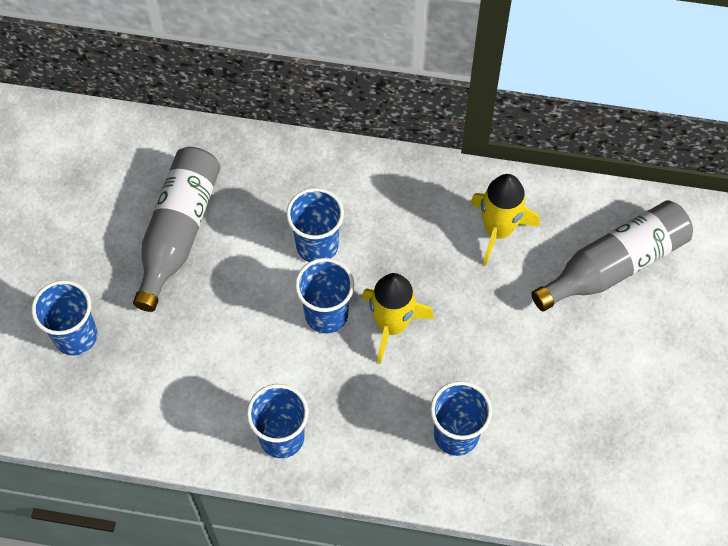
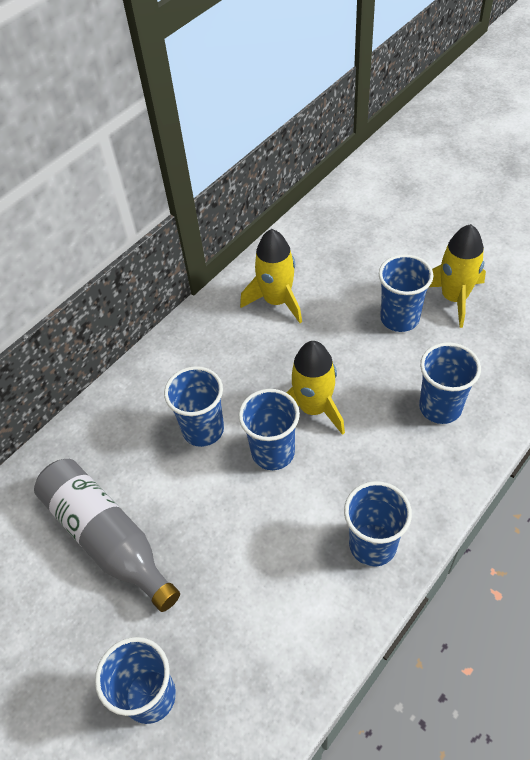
camera: 55 degrees left, 10 degrees down
(544, 353) = (399, 318): none -> blue cup
(603, 393) = (454, 298): none -> yellow rocket
(614, 265) = (352, 247): grey bottle -> none

